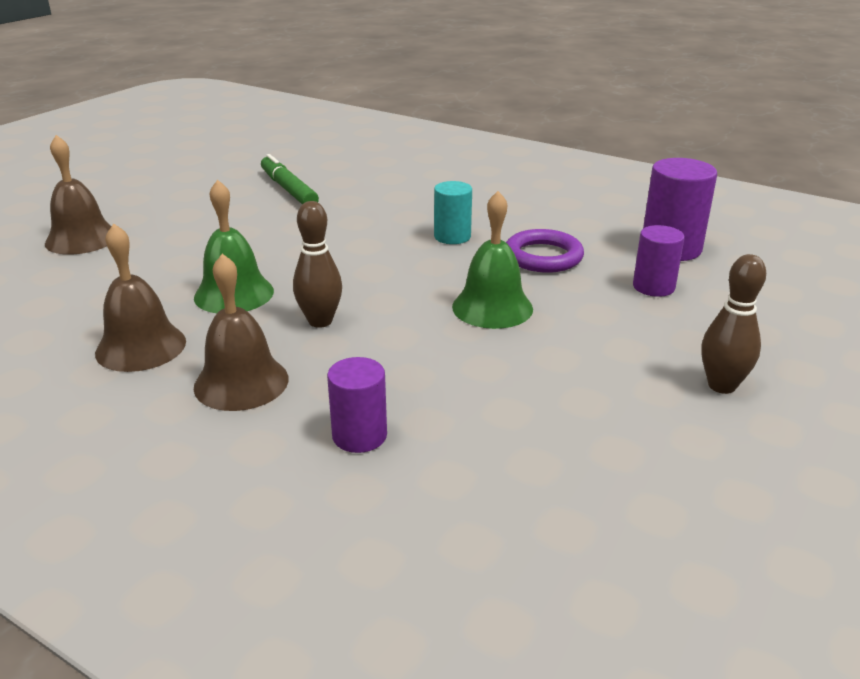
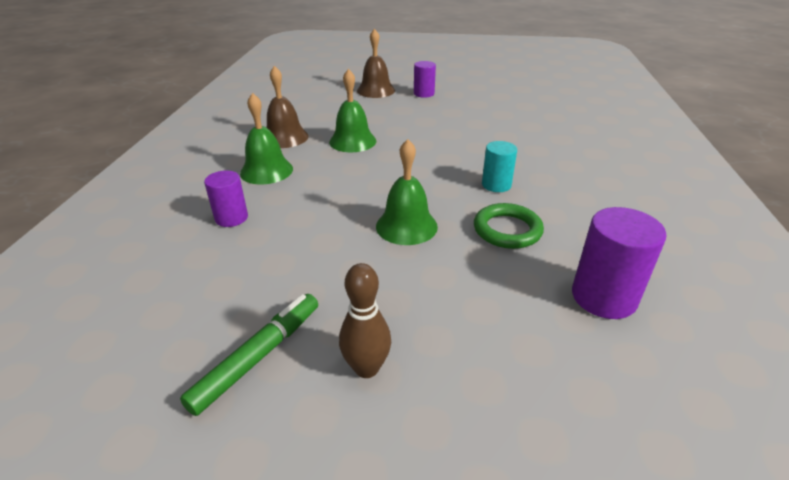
camera: 65 degrees right, 5 degrees up
(241, 382) = (266, 171): brown bell -> green bell
(288, 190) = (495, 115): green marker -> green marker (258, 357)
(320, 321) = (342, 173): brown bowling pin -> none
(543, 257) = (507, 230): purple ring -> green ring
(653, 287) = (511, 299): purple cylinder -> purple cylinder (424, 94)

